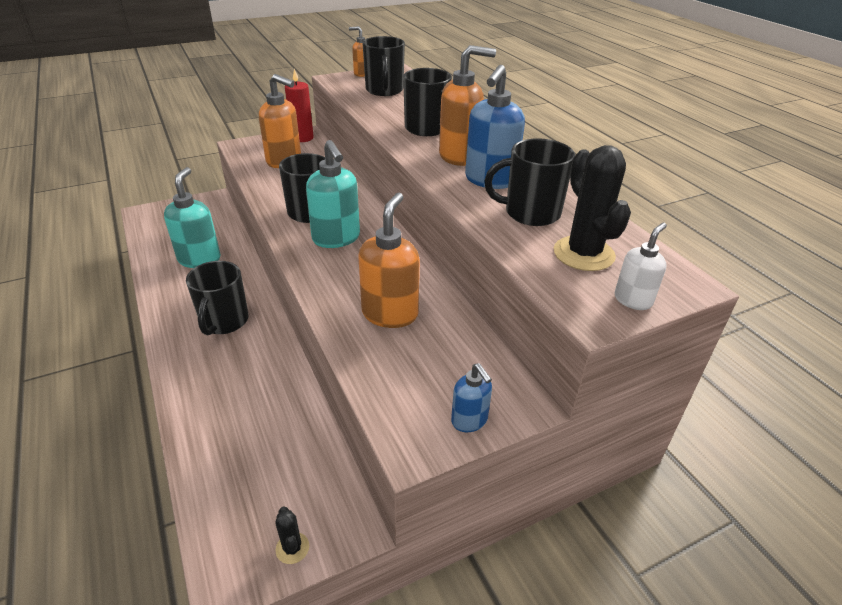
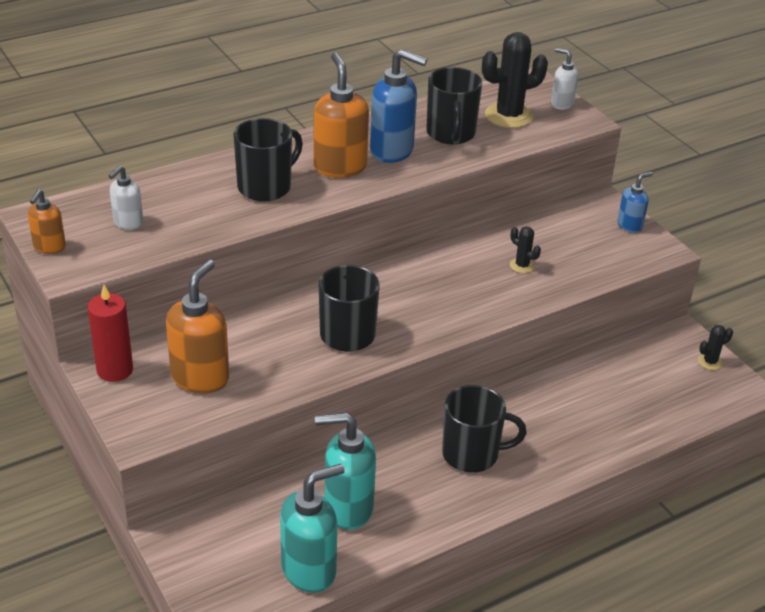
camera: 95 degrees left, 0 degrees up
(336, 239) = (403, 308): turquoise soap dispenser -> turquoise soap dispenser (309, 570)
(384, 90) = (128, 223): black mug -> white soap dispenser
(390, 313) = (522, 265): orange soap dispenser -> black cactus

